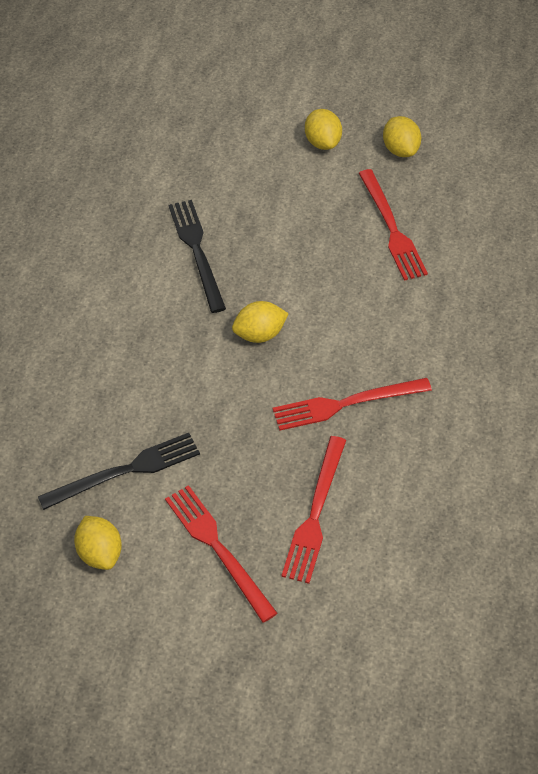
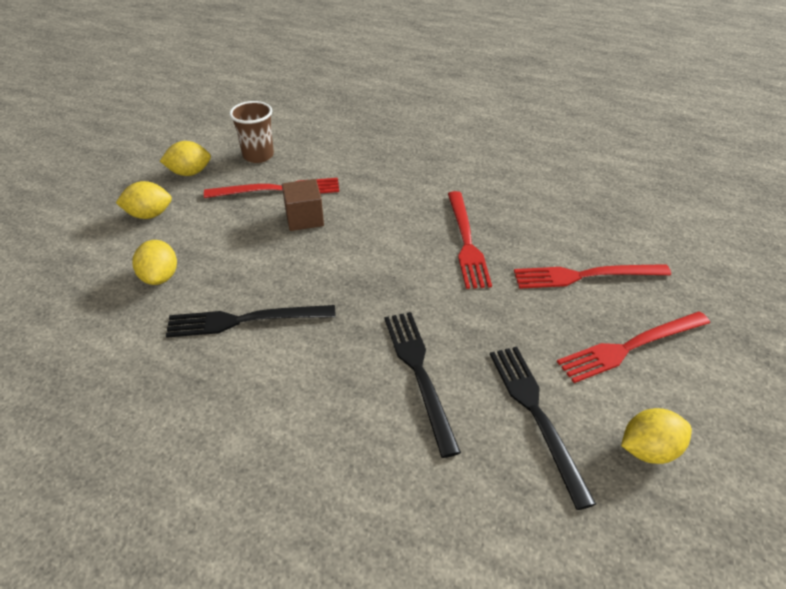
camera: 80 degrees left, 10 degrees down
(157, 383) = (419, 373): none -> black fork
(259, 334) = (373, 286): yellow lemon -> yellow lemon (160, 277)
(315, 514) = (585, 276): red fork -> red fork turned 150 degrees clockwise
(349, 261) = (304, 218): none -> brown cube
(451, 196) = (258, 155): none -> brown cup

